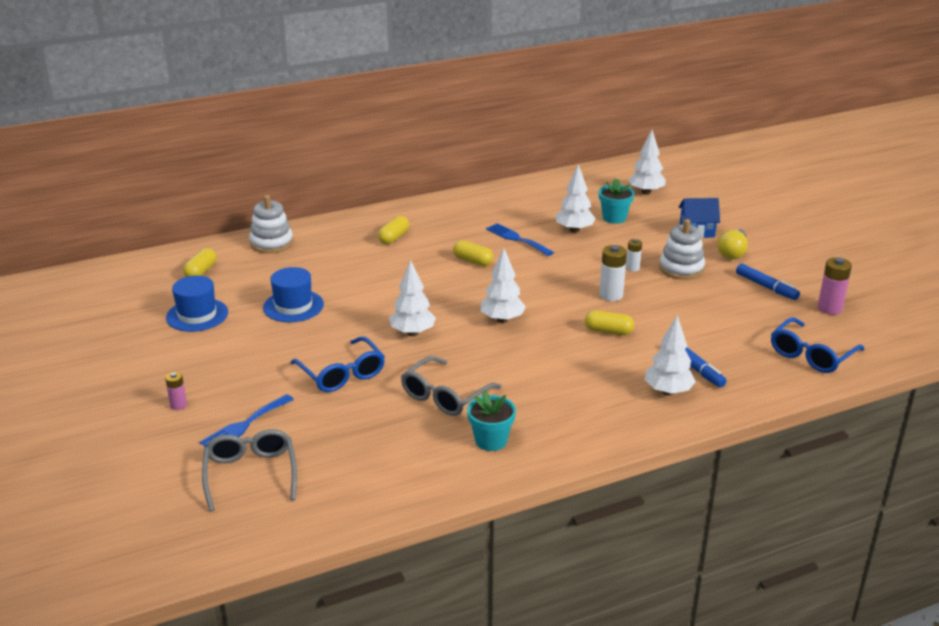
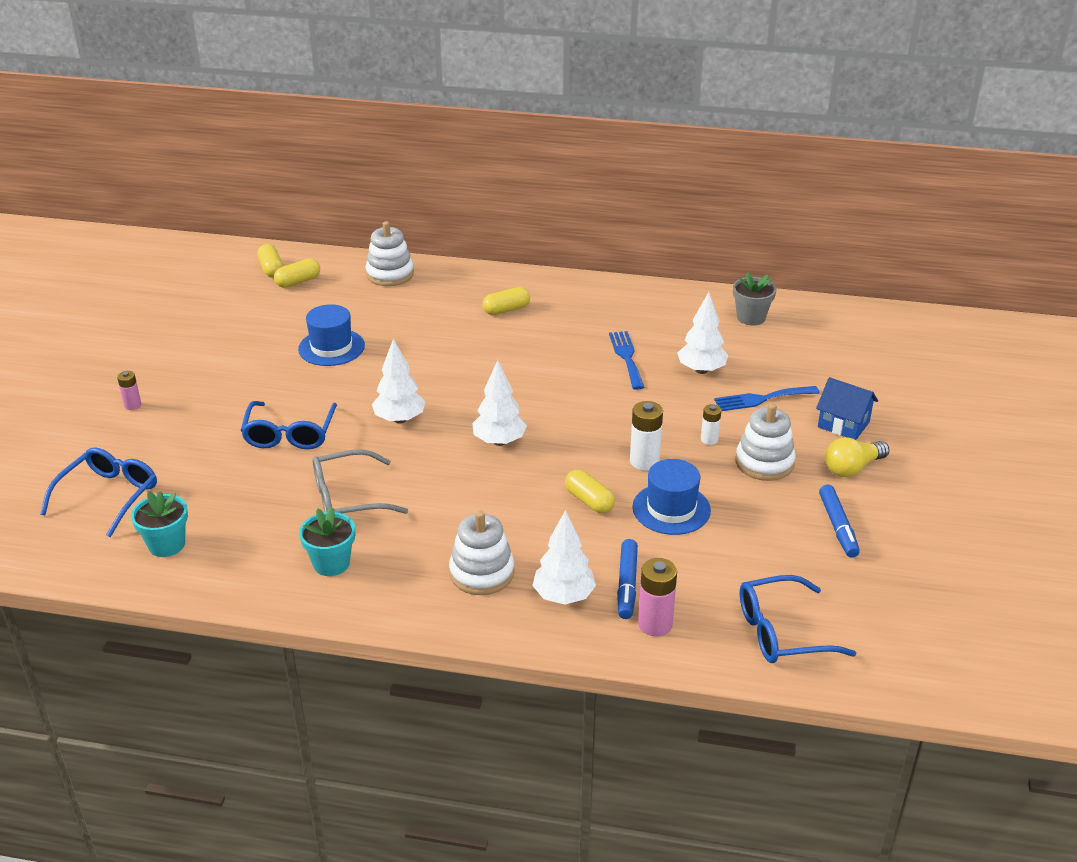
camera: 35 degrees right, 5 degrees up
(197, 315) = (245, 324): blue hat -> blue hat (671, 509)
(244, 425) = (157, 447): blue fork -> blue fork (762, 399)
(250, 474) = (109, 496): grey glasses -> blue glasses
(473, 261) = (551, 365): yellow capsule -> yellow capsule (271, 269)
(563, 190) = (751, 317): none -> grey flower pot
(599, 401) = (482, 573): none -> white stacking toy
(614, 218) = (765, 372): turquoise flower pot -> turquoise flower pot (166, 544)
(646, 192) = (844, 354): white tree -> none
(829, 308) = (882, 586): pink battery -> pink battery (655, 624)

